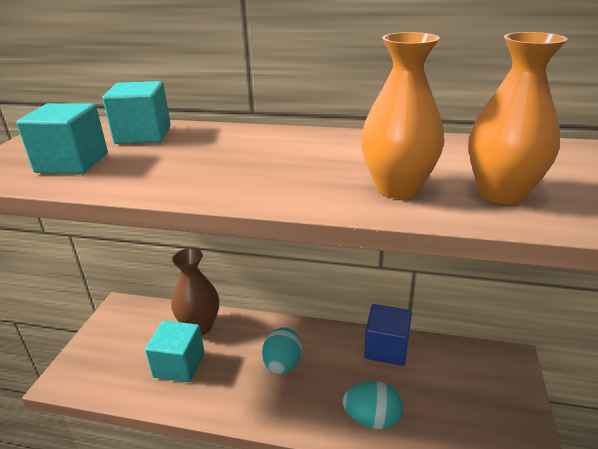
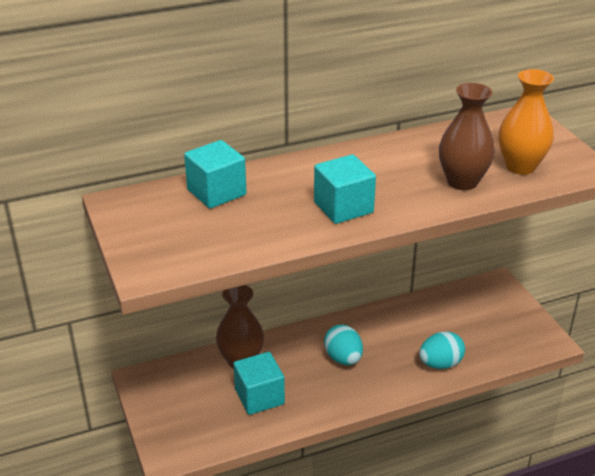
camera: 35 degrees left, 5 degrees up
(72, 163) = (209, 236): turquoise cube -> turquoise cube (343, 207)
(386, 348) = (409, 312): blue cube -> none
(397, 188) = (462, 181): orange vase -> brown vase

